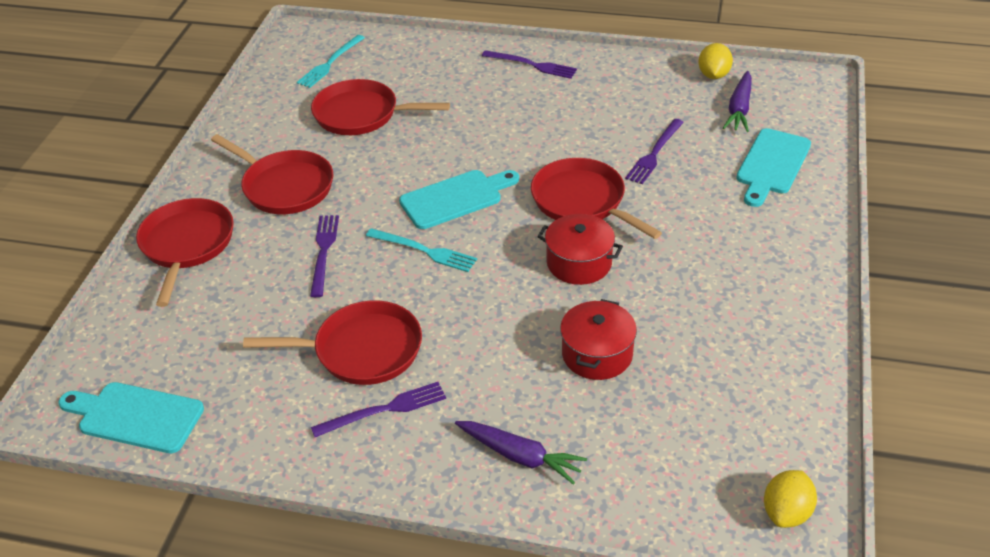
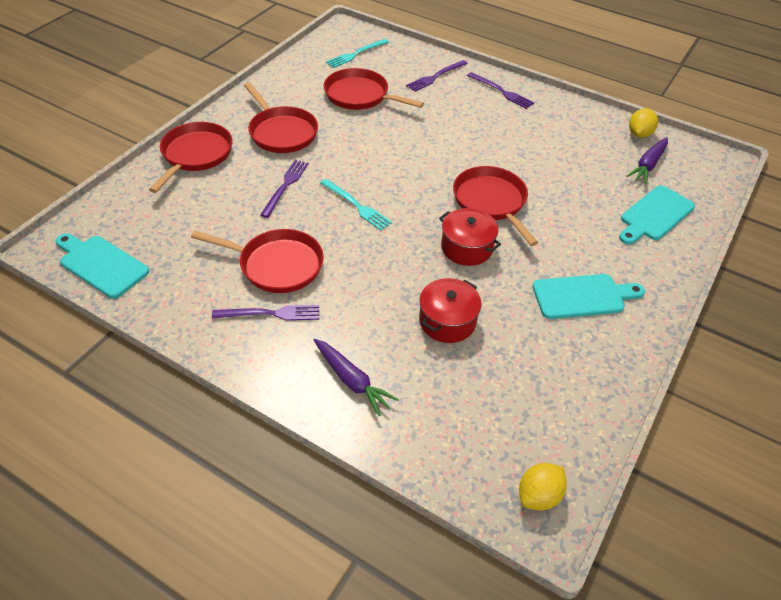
camera: 15 degrees right, 5 degrees up
(455, 198) = (398, 174): turquoise cutting board -> turquoise cutting board (582, 296)
(654, 153) = (564, 181): purple fork -> purple fork (435, 76)

